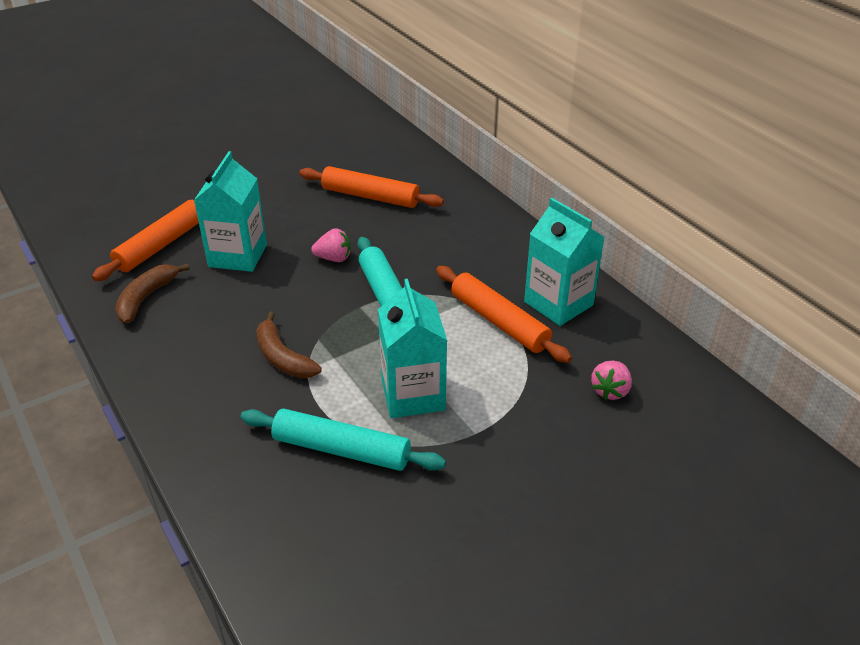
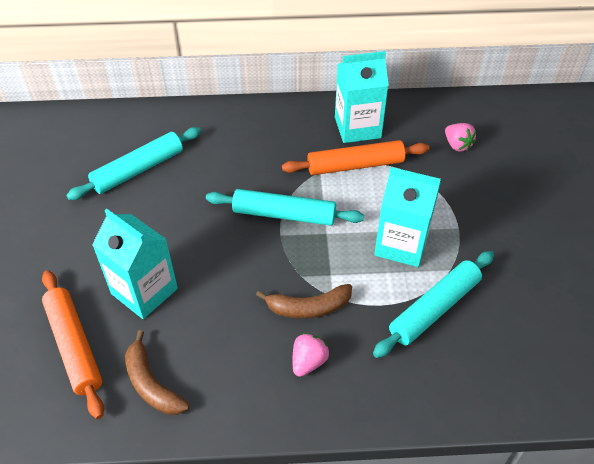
camera: 60 degrees left, 10 degrees up
(334, 258) = (205, 227): pink strawberry -> pink strawberry (308, 362)
(370, 196) = (138, 170): orange rolling pin -> turquoise rolling pin

